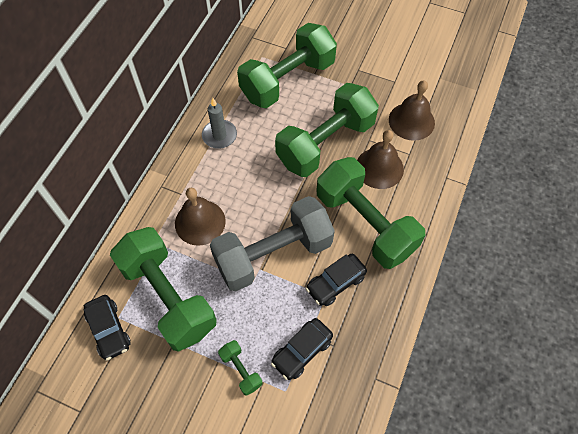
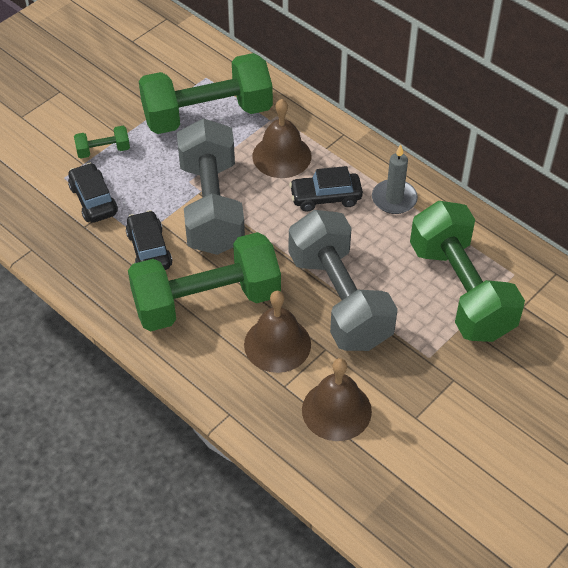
camera: 110 degrees right, 10 degrees down
(109, 330) = (196, 69): black car -> black car (325, 197)
(325, 143) = (339, 300): green dumbbell -> grey dumbbell

